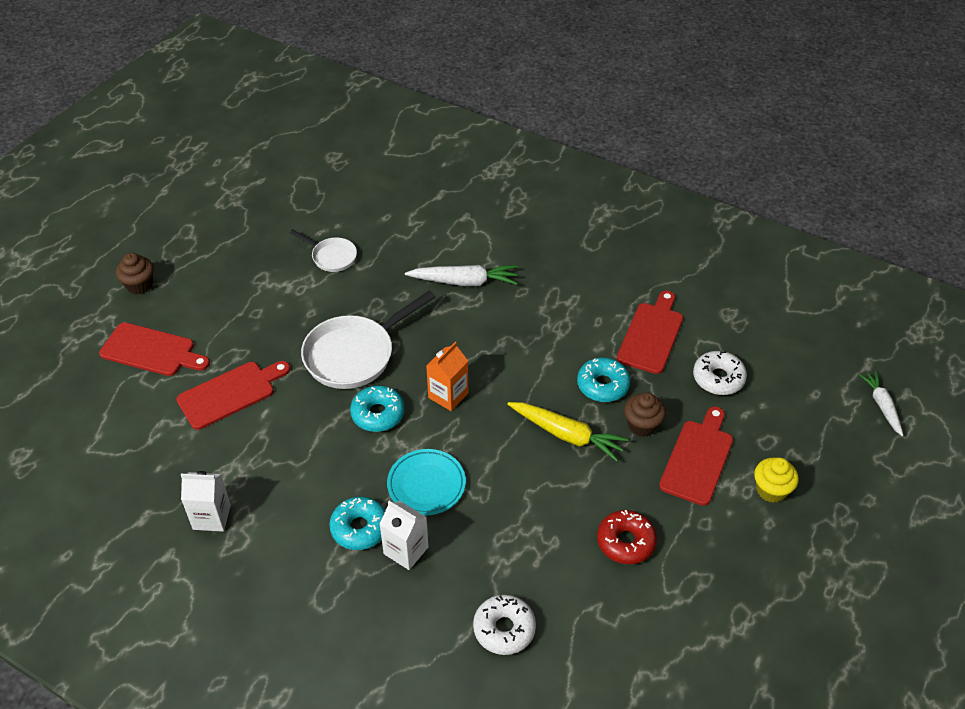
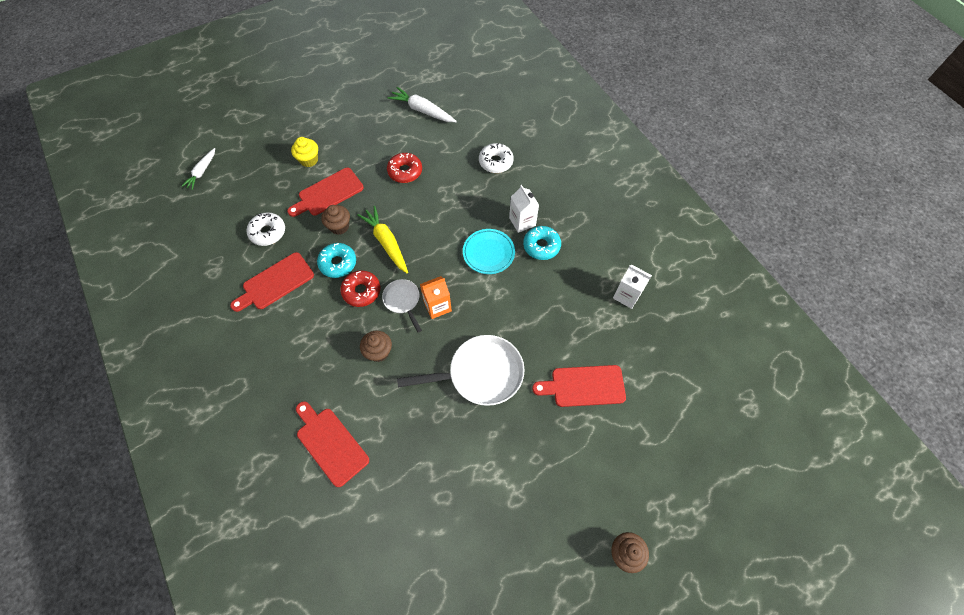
camera: 150 degrees left, 15 degrees up
(151, 351) = (632, 462): red cutting board -> red cutting board (330, 443)
(331, 257) = (445, 492): white pan -> white pan (403, 301)
(378, 414) = (490, 316): turquoise donut -> none
(464, 281) = (359, 400): white carrot -> white carrot (422, 110)
(479, 326) = (378, 352): none -> brown cupcake
(548, 370) = (361, 291): none -> red donut

